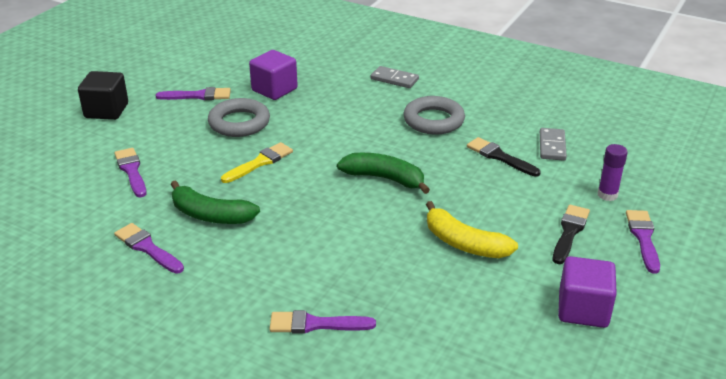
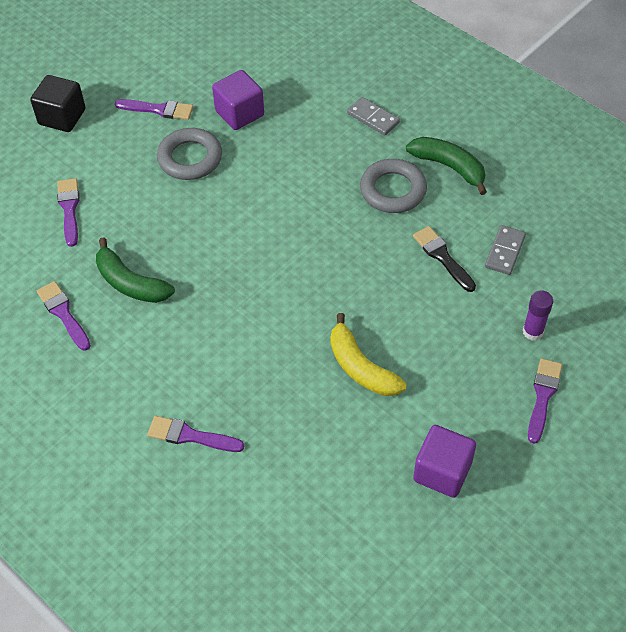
camera: 15 degrees right, 20 degrees up
(260, 162) = (195, 220): yellow brush -> none
(384, 178) = (312, 266): green banana -> green banana (449, 167)
(569, 232) = (471, 374): black brush -> none

